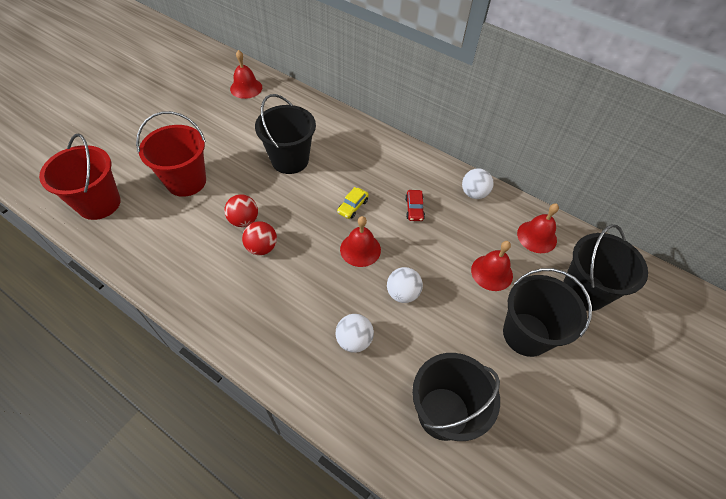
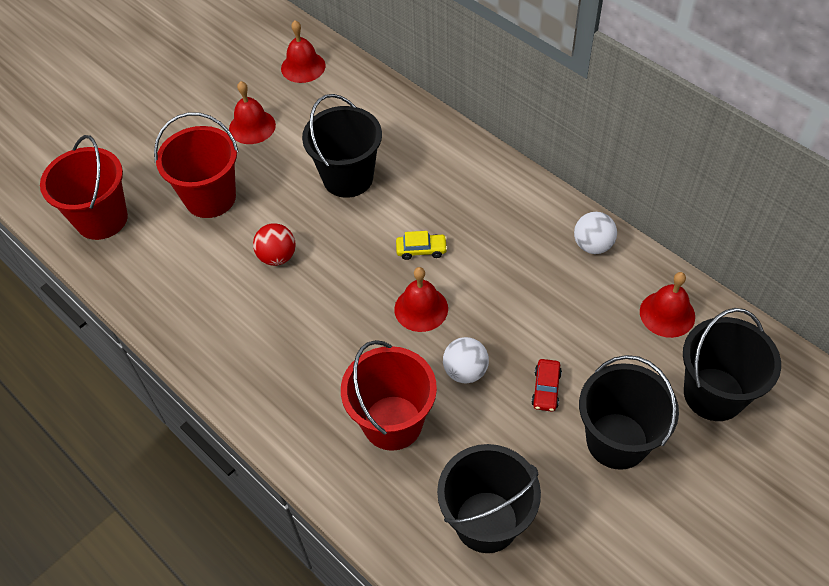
camera: 15 degrees right, 0 degrees up
(262, 247) = (295, 294): red ball -> none
(353, 206) = (421, 250): yellow car -> yellow car turned 135 degrees counterclockwise
(354, 340) = (392, 422): white ball -> red bucket
(414, 209) = (504, 260): red car -> red car (546, 389)
(491, 272) = (591, 356): red bell -> red bell (252, 126)

